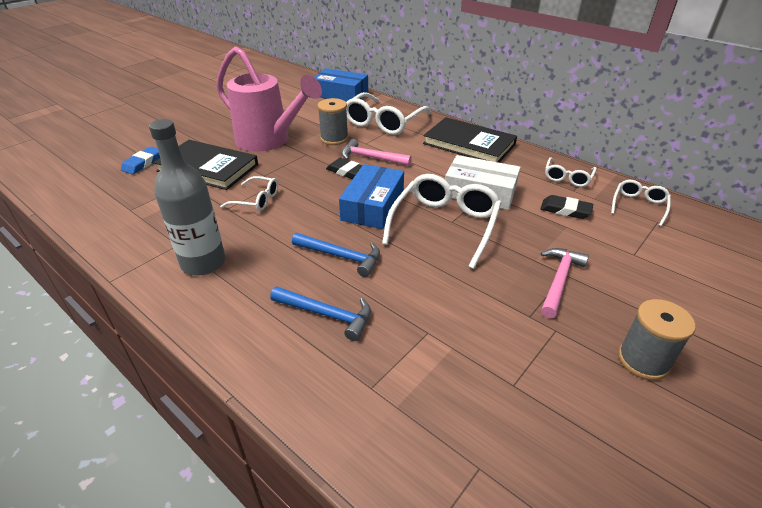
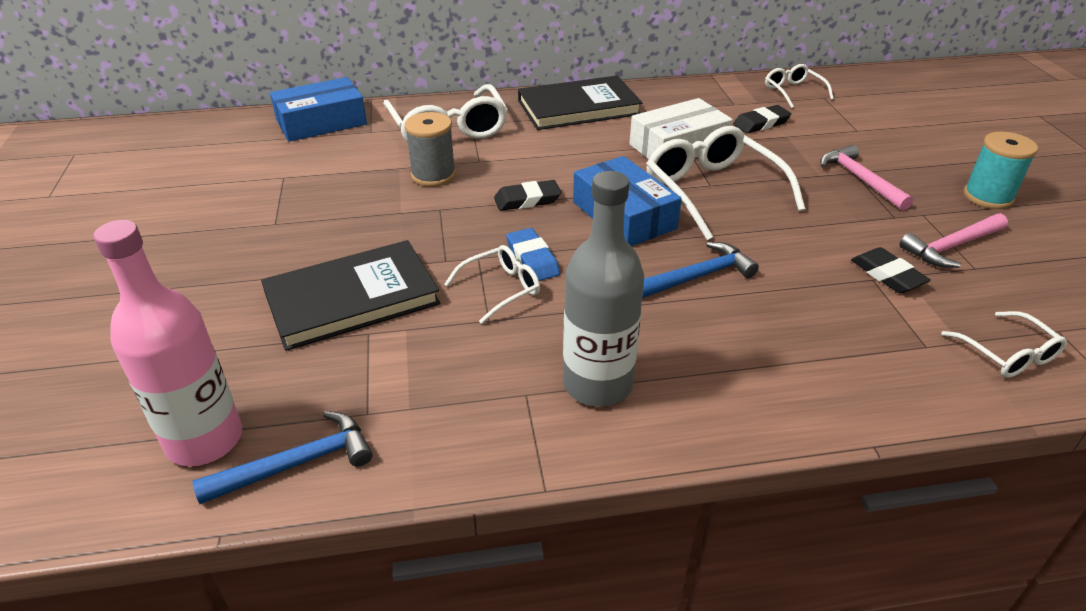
camera: 50 degrees left, 0 degrees up
(86, 183) = (205, 440): none -> pink bottle
(143, 163) = (235, 357): blue eraser -> blue eraser (532, 259)
(268, 141) = (357, 222): pink watering can -> none
(327, 314) = (793, 328): blue hammer -> blue hammer (297, 463)
(371, 158) = (519, 172): pink hammer -> pink hammer (951, 247)
(441, 338) = (887, 275): none -> black eraser
(567, 177) = (710, 95): white glasses -> white glasses (1007, 354)
(643, 360) = (988, 197): grey spool -> turquoise spool

